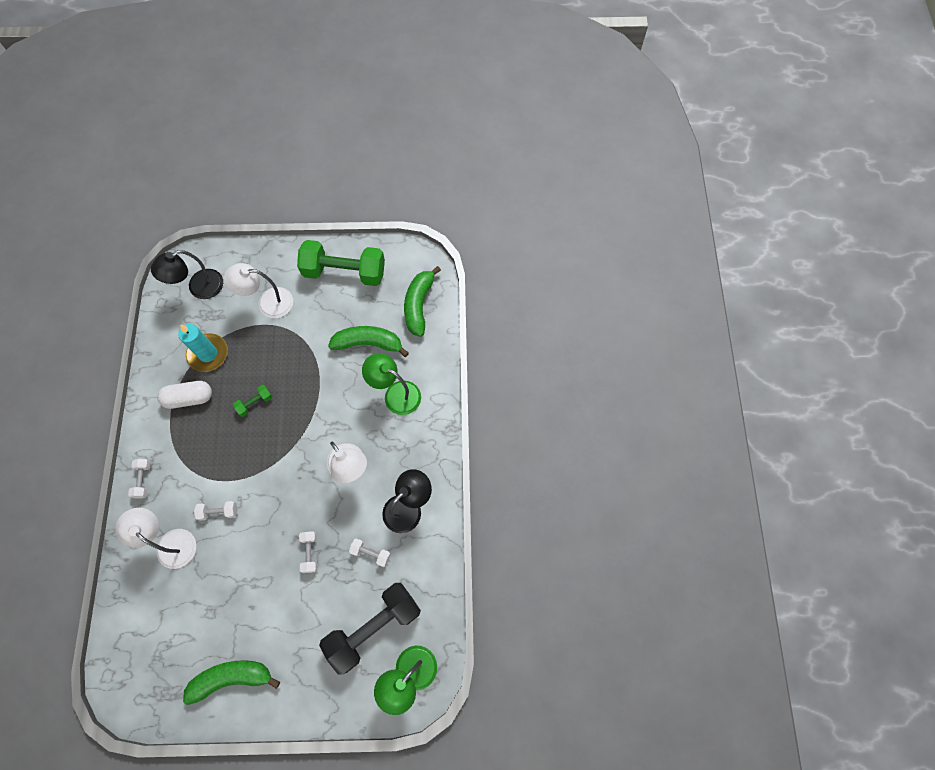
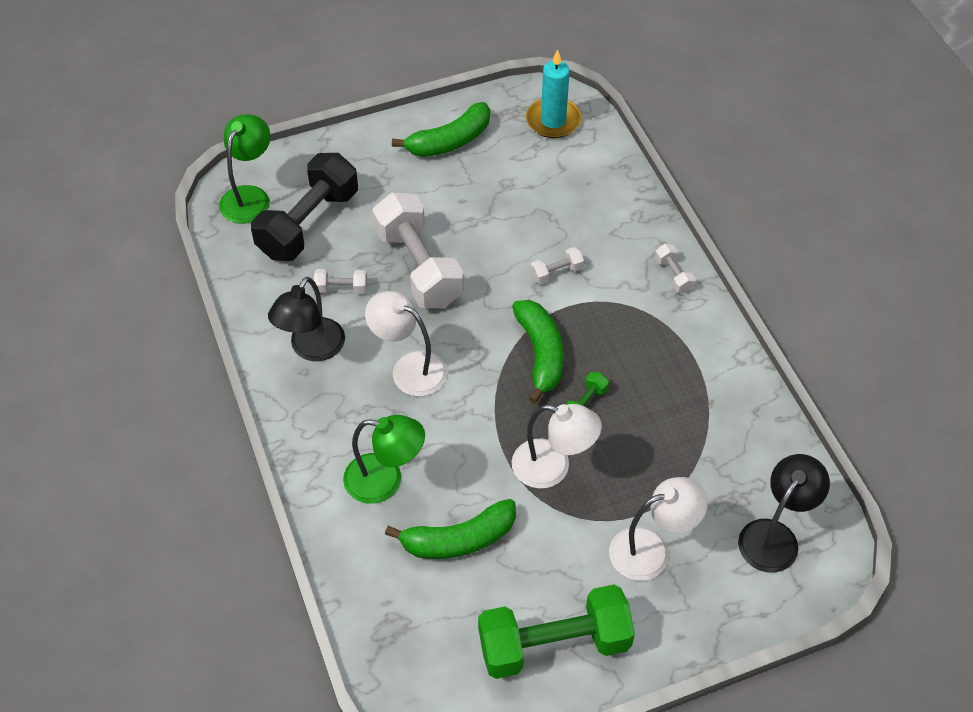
camera: 160 degrees right, 15 degrees down
(170, 542) = (595, 228): white lamp -> white lamp (553, 467)
(189, 398) = (680, 381): white capsule -> none
(208, 354) = (694, 445): turquoise candle -> turquoise candle (553, 120)
(310, 553) = (418, 267): white dumbbell -> white dumbbell, size x2.38
(419, 305) = (402, 629): green banana -> green banana (540, 354)

